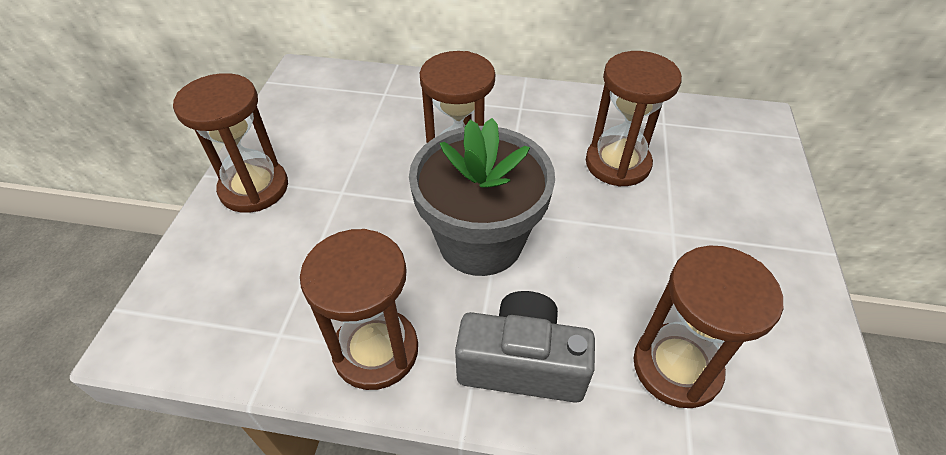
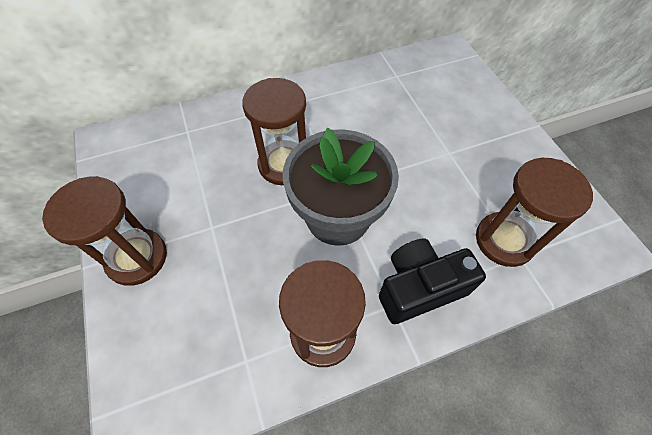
camera: 30 degrees left, 10 degrees up
(522, 363) = (419, 287): grey camera -> black camera
(617, 164) = (387, 118): brown hourglass -> none

